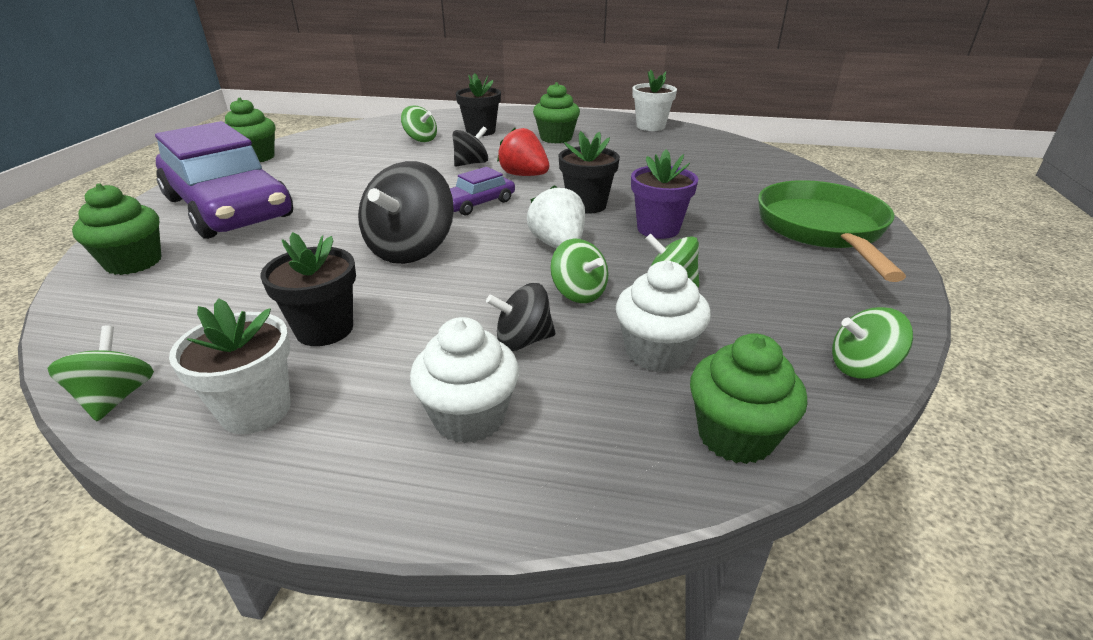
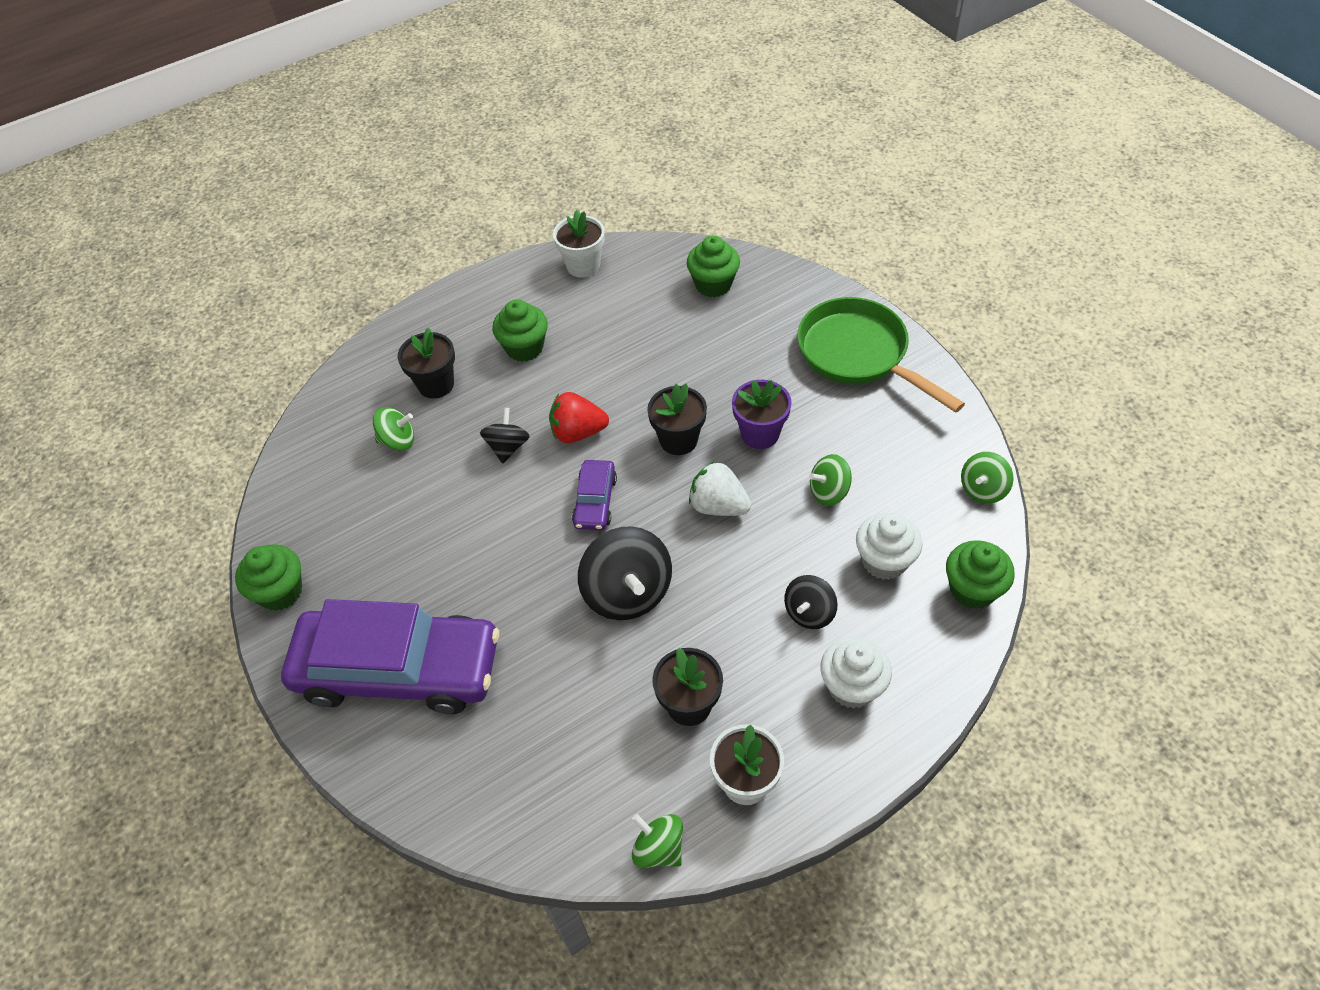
camera: 40 degrees left, 20 degrees up
(134, 262) = (447, 778): green cupcake -> green cupcake (713, 284)
(578, 293) = (789, 545): green spinning top -> none

